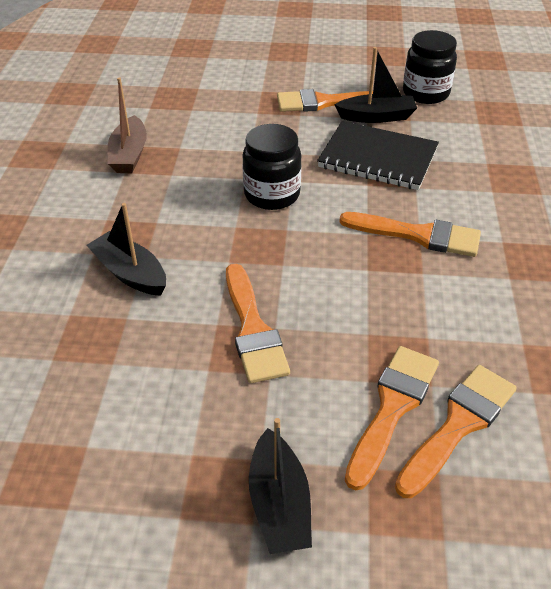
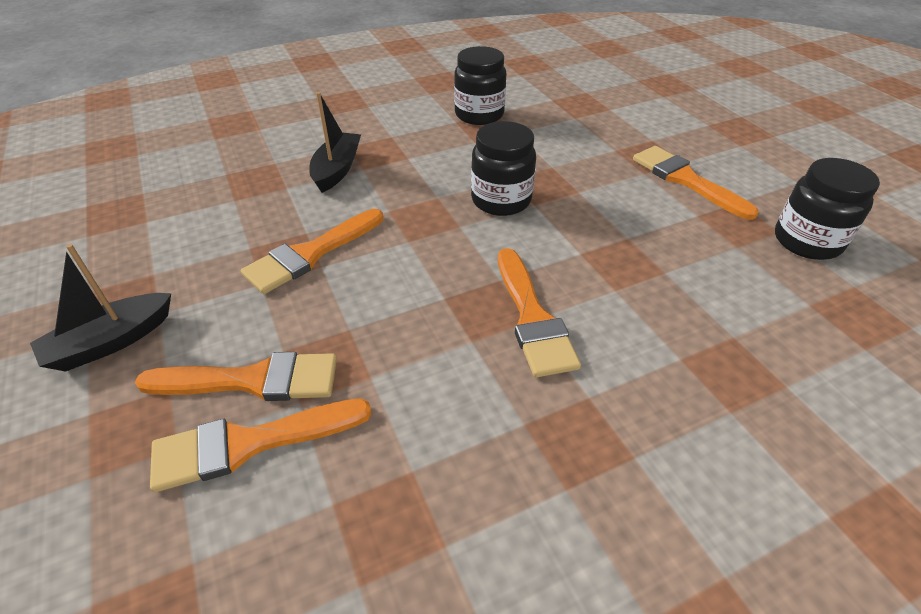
camera: 60 degrees right, 0 degrees up
(129, 155) = (479, 115): brown boat -> black jar
(376, 117) = (708, 221): black boat -> none
(377, 158) = (633, 246): black notebook -> none
(458, 425) = (250, 443): orange brush -> orange brush turned 150 degrees clockwise

